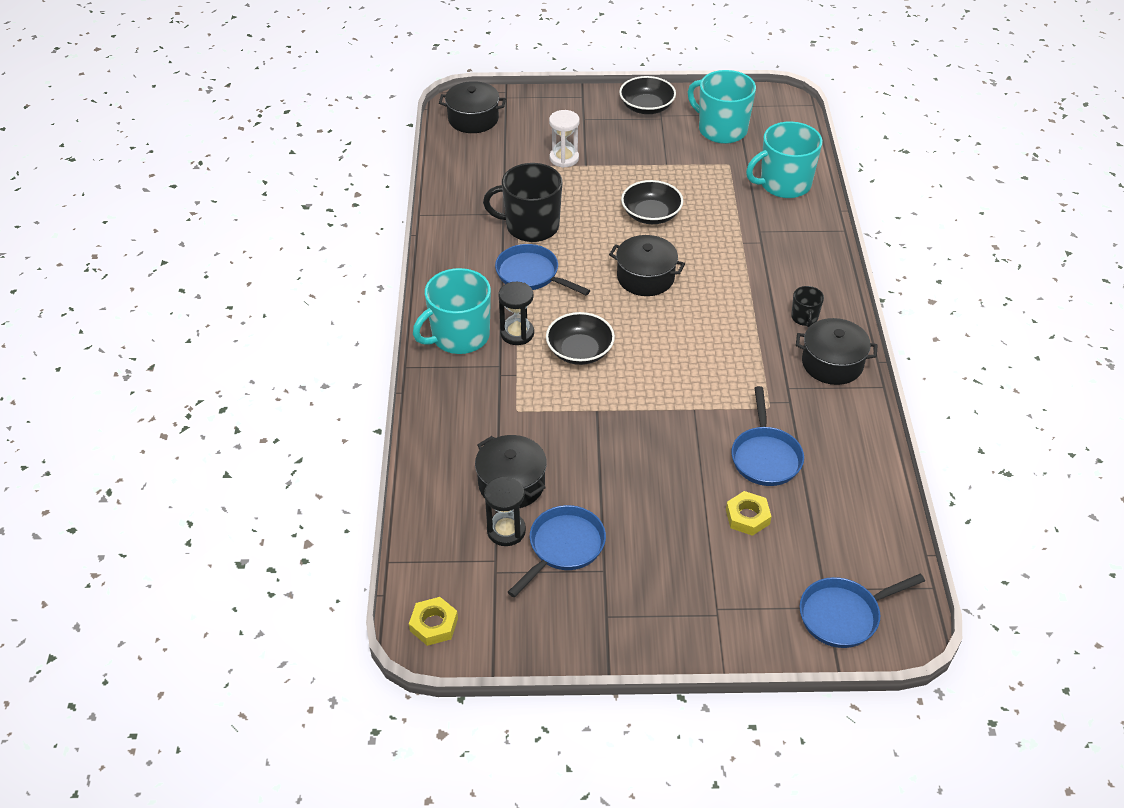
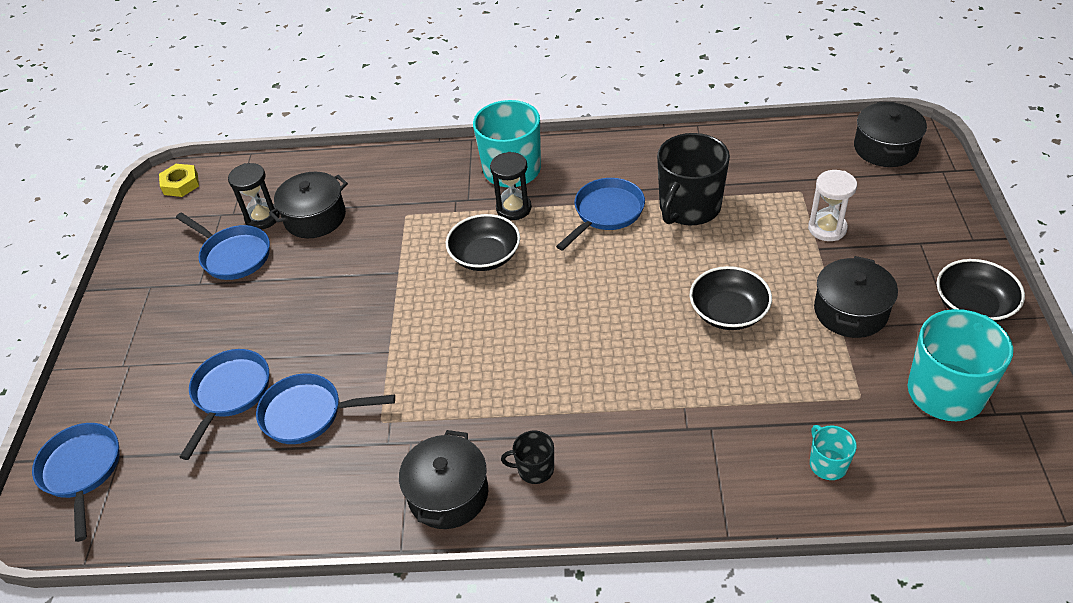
camera: 95 degrees right, 0 degrees up
(531, 226) = (689, 208): black mug -> black mug turned 150 degrees counterclockwise
(645, 277) = (606, 308): black pot -> black pot (850, 311)
(747, 517) = (230, 394): yellow nut -> blue pan
(784, 184) = (827, 464): turquoise mug -> turquoise mug, size x0.47

